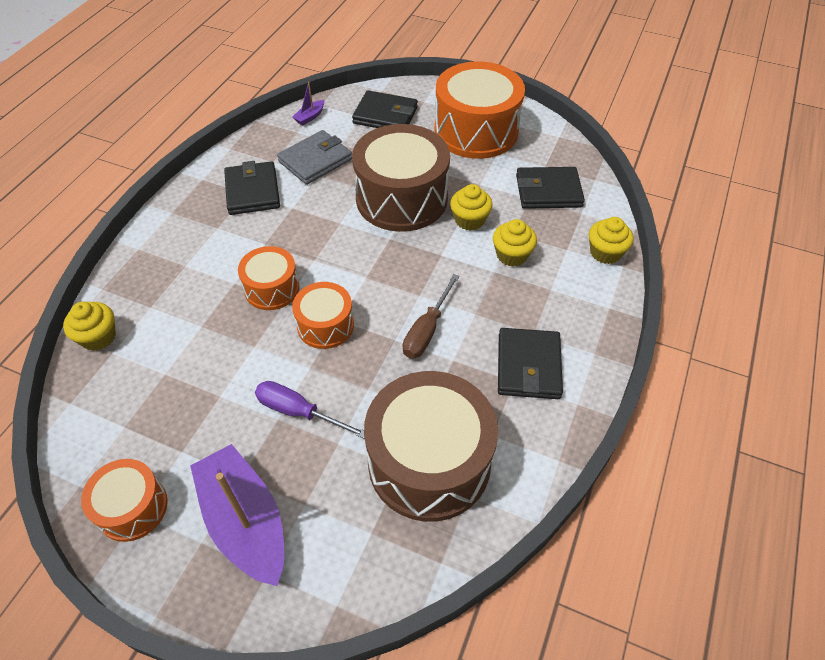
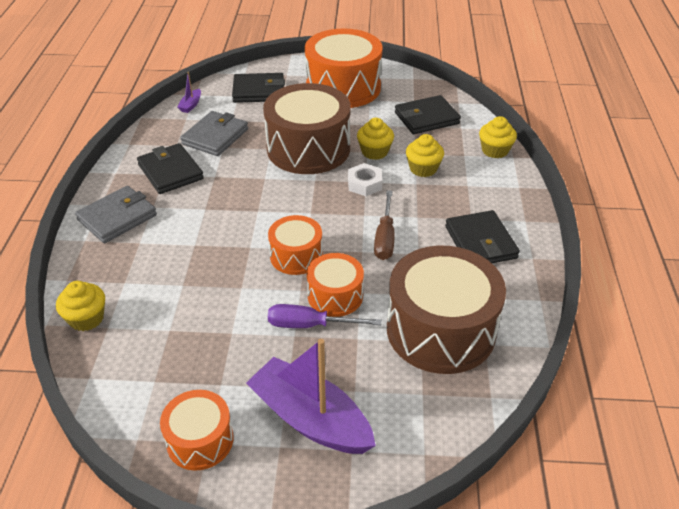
camera: 20 degrees left, 10 degrees down
(179, 231) = (117, 217): none -> grey wallet
(272, 288) = (232, 240): orange drum -> orange drum (335, 296)
(439, 257) = (364, 184): none -> white nut

